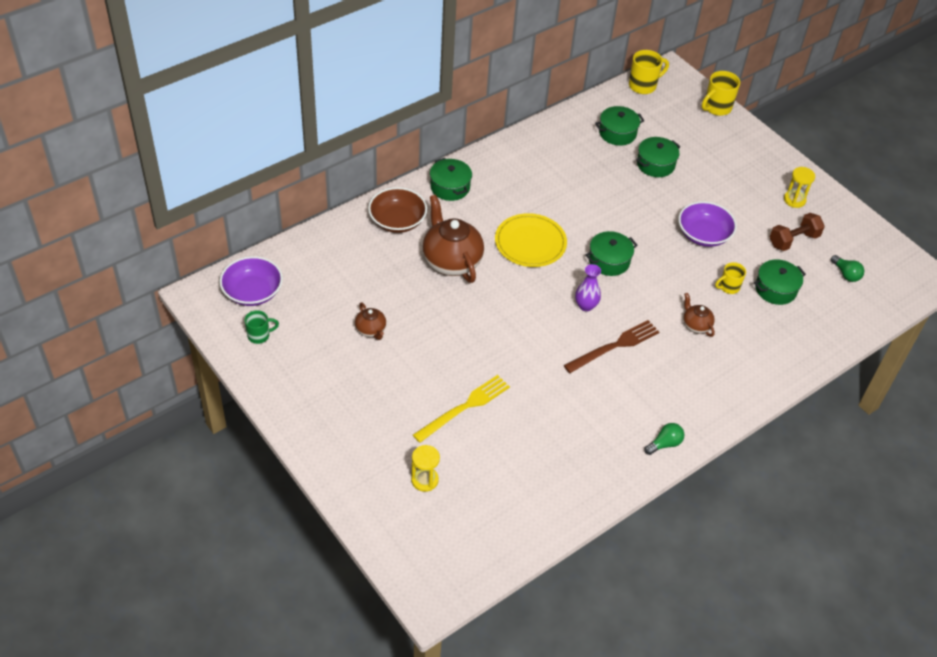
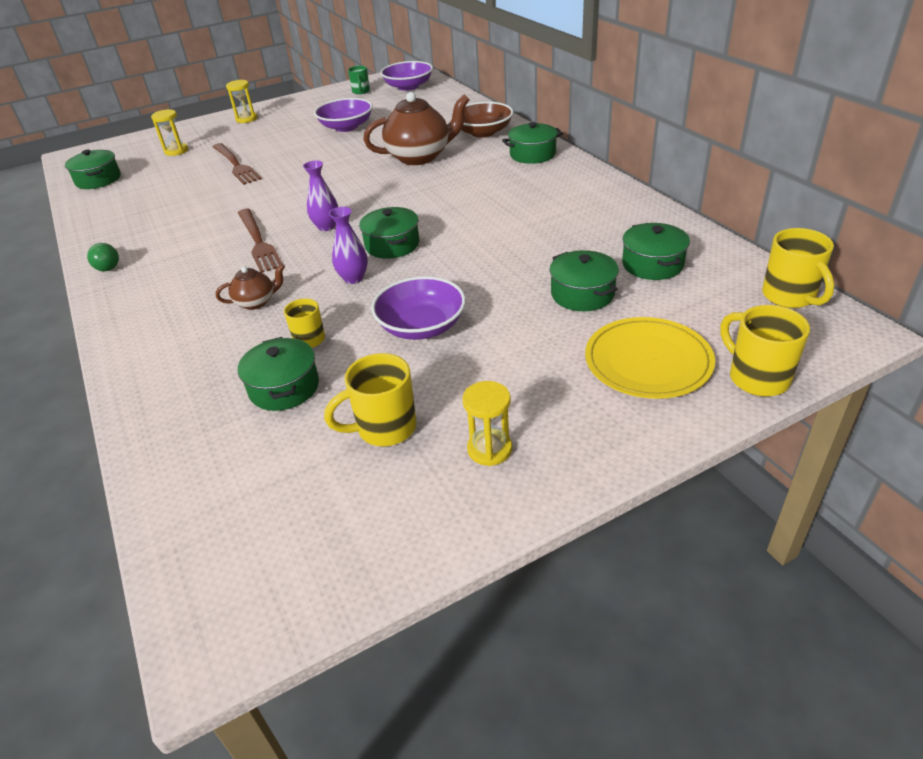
camera: 105 degrees right, 10 degrees down
(333, 435) = (246, 119): none -> yellow hourglass
(371, 330) = (346, 127): brown teapot -> purple bowl
(464, 408) = (235, 165): yellow fork -> brown fork
(500, 532) = (98, 180): none -> green pot
(530, 243) = (436, 196): yellow plate -> yellow plate (648, 361)
(657, 276) = (353, 278): none -> purple vase
(793, 240) = (384, 428): brown dumbbell -> yellow mug
(846, 274) = (280, 489): green light bulb -> none

